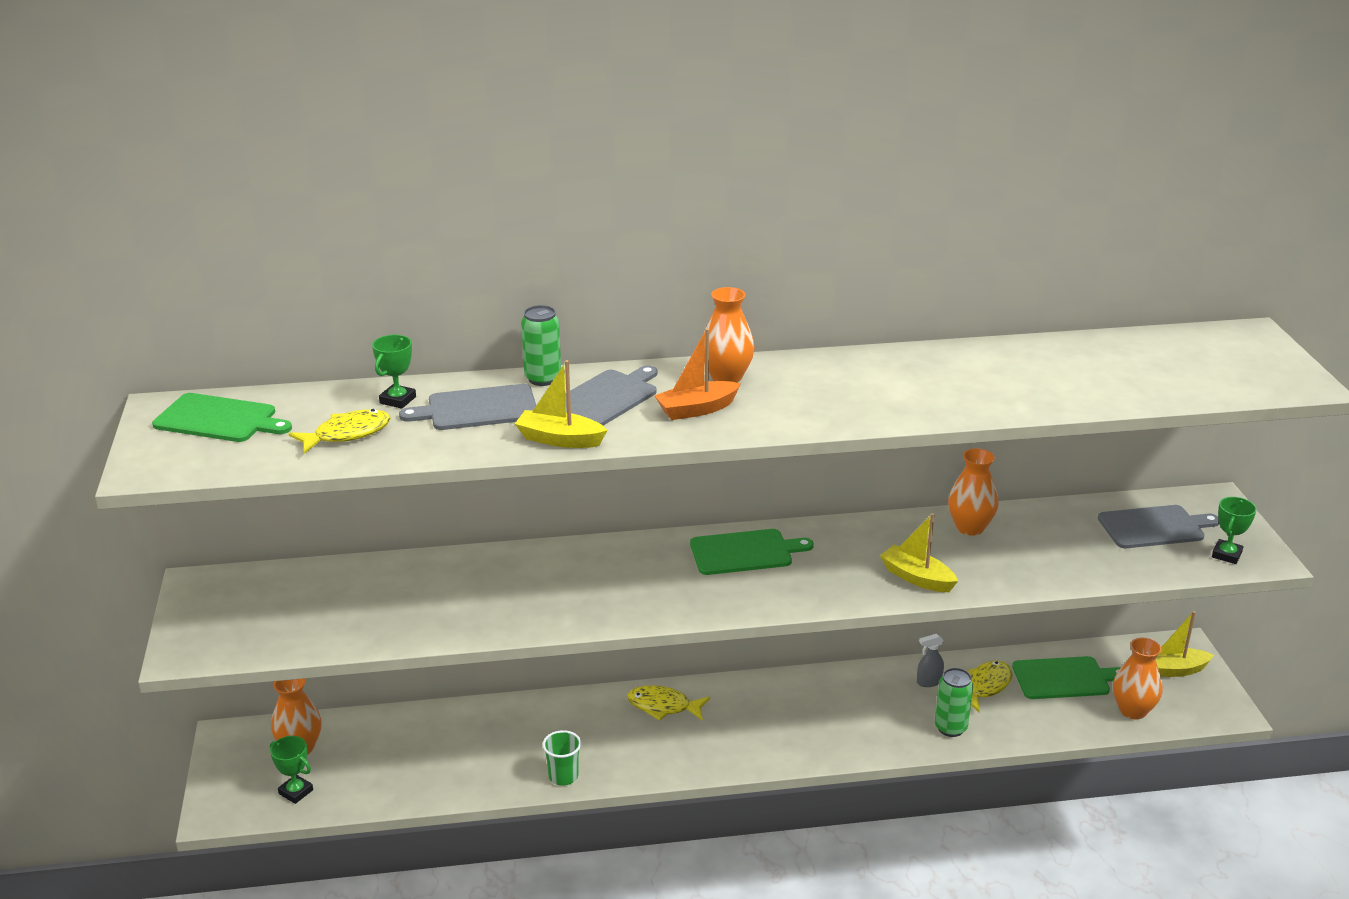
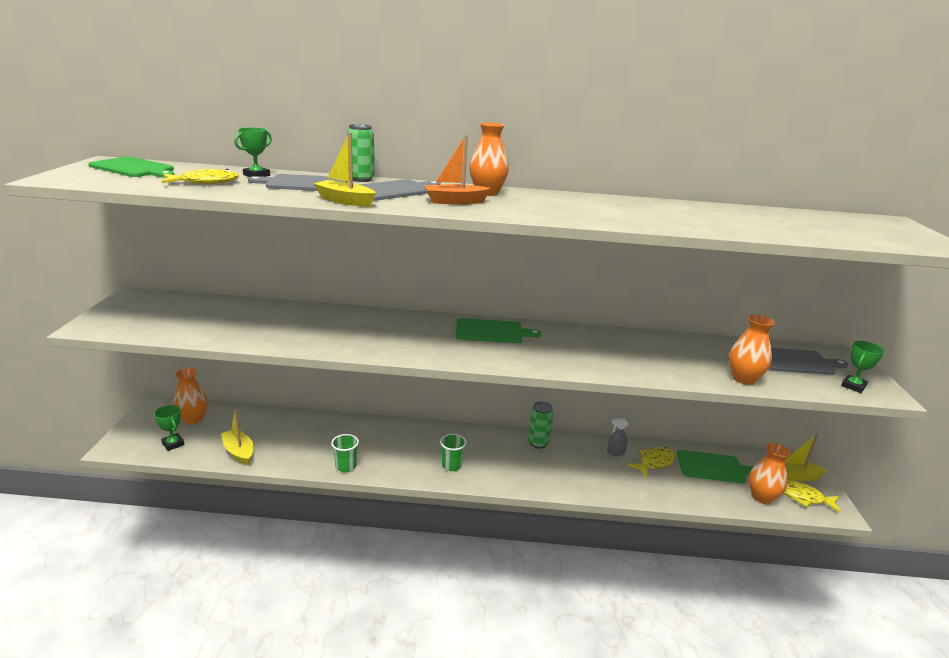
camera: 10 degrees right, 5 degrees down
(663, 706) = (431, 436): yellow fish -> yellow fish (803, 497)
(710, 746) = (451, 465): none -> green cup
(917, 578) = (609, 363): yellow boat -> yellow boat (239, 452)
(950, 728) = (624, 484): green can -> green can (538, 443)
(970, 527) = (656, 342): orange vase -> orange vase (743, 379)

